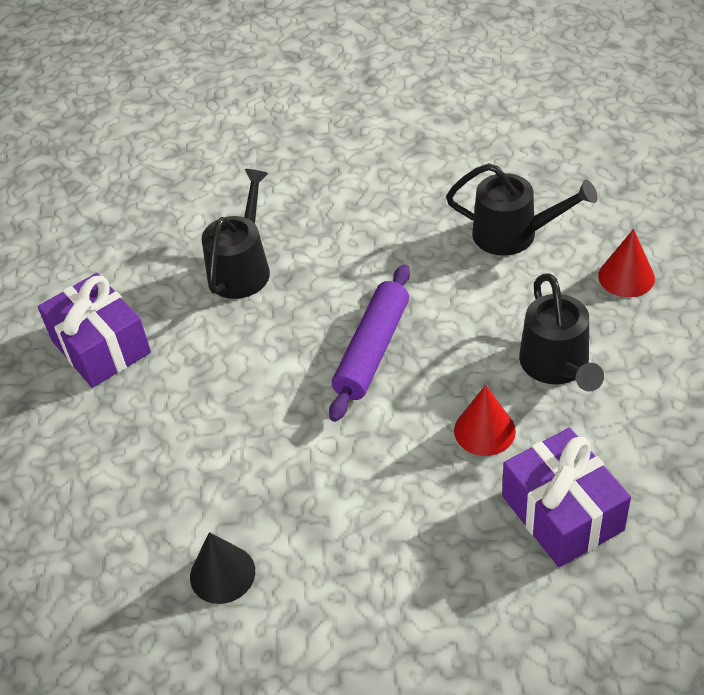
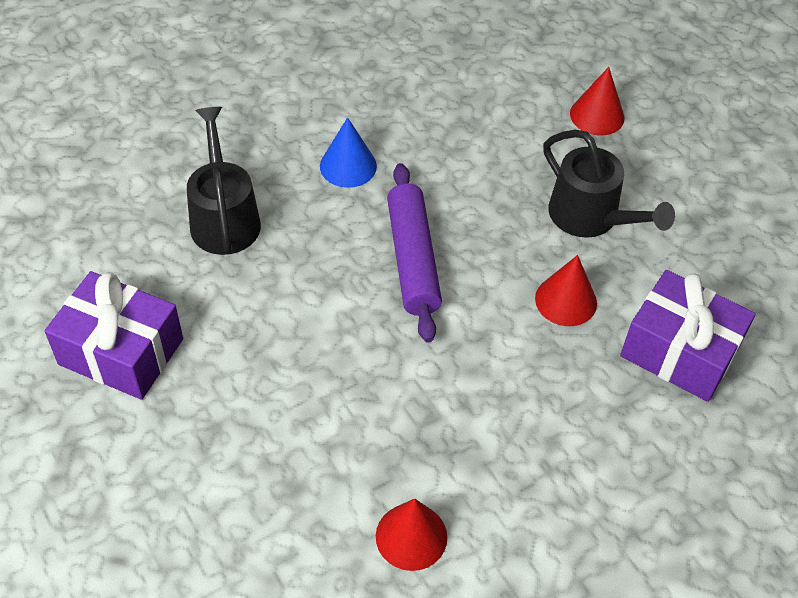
camera: 35 degrees left, 5 degrees up
(222, 574) = (411, 536): black cone -> red cone
(369, 256) = (348, 166): none -> blue cone
(513, 234) = (472, 104): black watering can -> none

